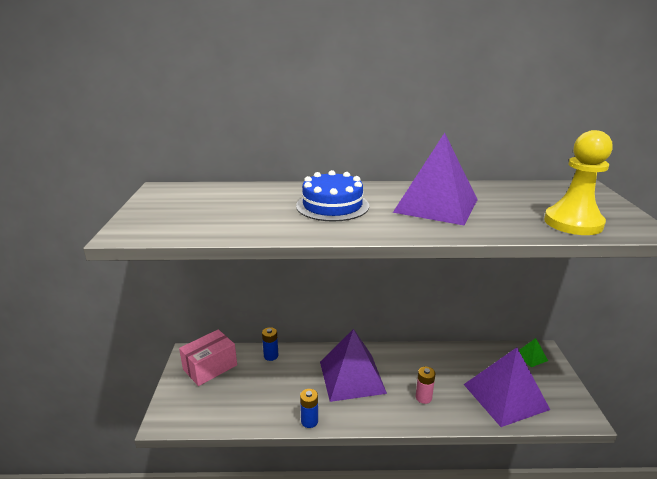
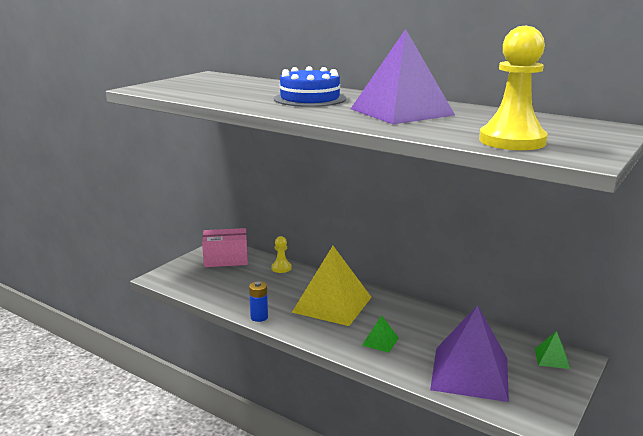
camera: 35 degrees right, 5 degrees down
(271, 356) = (281, 268): blue battery -> yellow pawn
(352, 377) = (332, 304): purple pyramid -> yellow pyramid
(423, 397) = (380, 341): pink battery -> green pyramid

